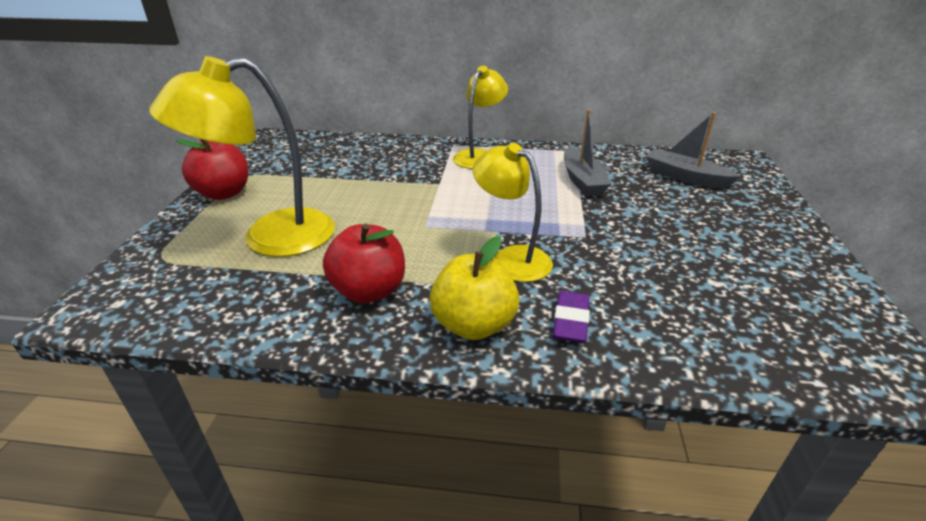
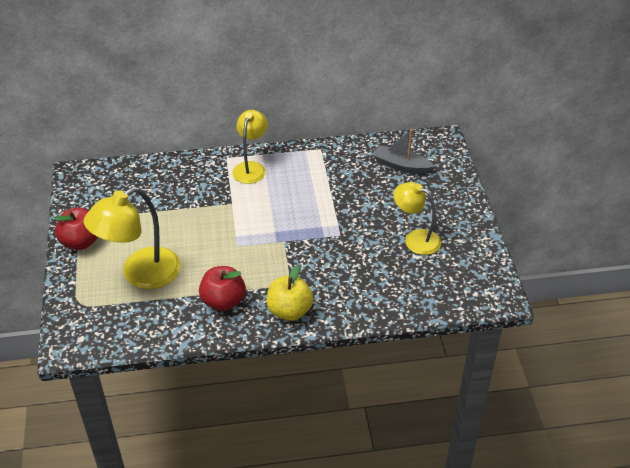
camera: 15 degrees left, 10 degrees up
(511, 258) = (298, 261): yellow lamp -> yellow lamp (415, 239)
(570, 321) = (340, 298): purple eraser -> none
(582, 180) = (331, 182): grey boat -> none

